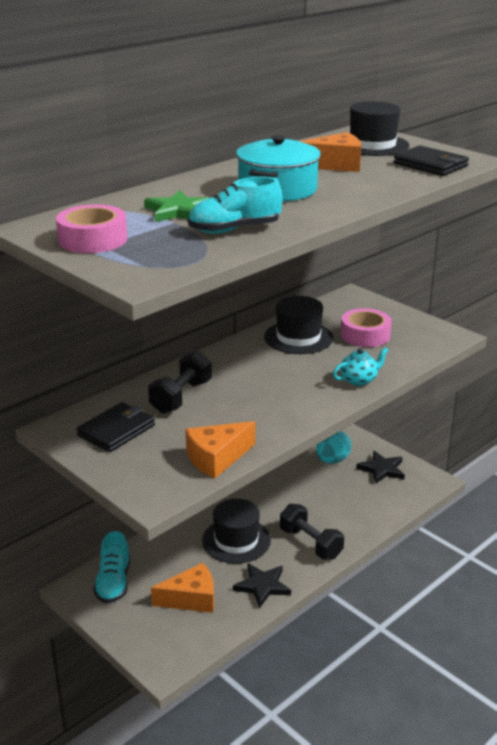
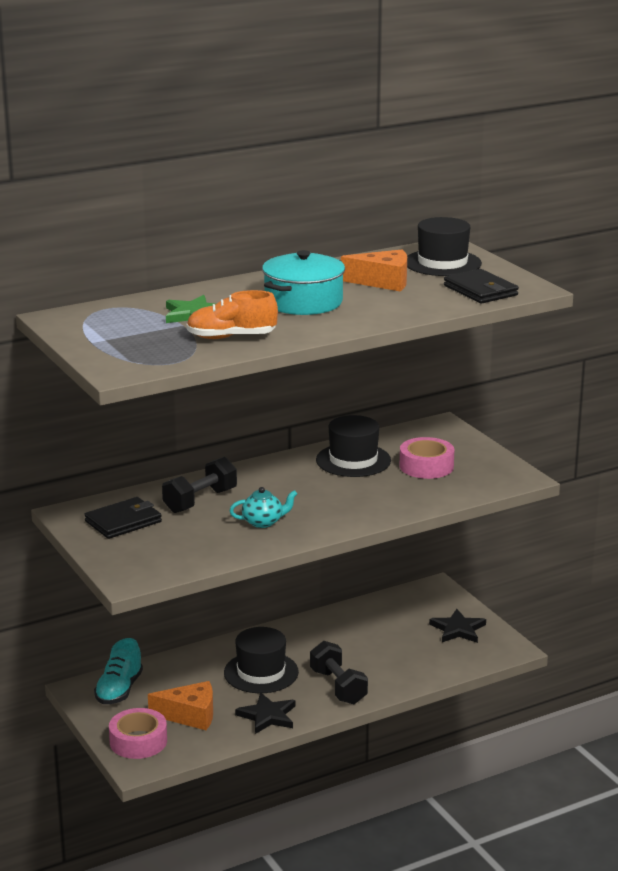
camera: 15 degrees right, 5 degrees down
(93, 239) = (101, 334): pink tape -> pink tape (138, 741)
(216, 458) = (204, 557): orange cheese -> none
(234, 230) = (231, 337): turquoise shoe -> orange shoe
(332, 460) = (406, 613): turquoise egg -> none
(359, 380) = (389, 508): turquoise teapot -> turquoise teapot (263, 522)

